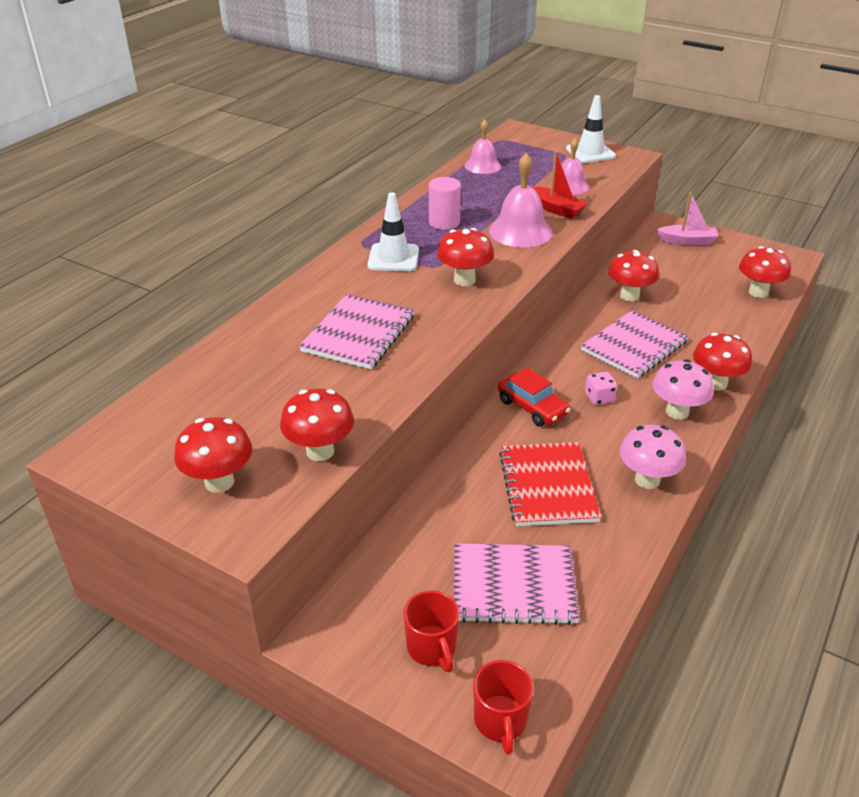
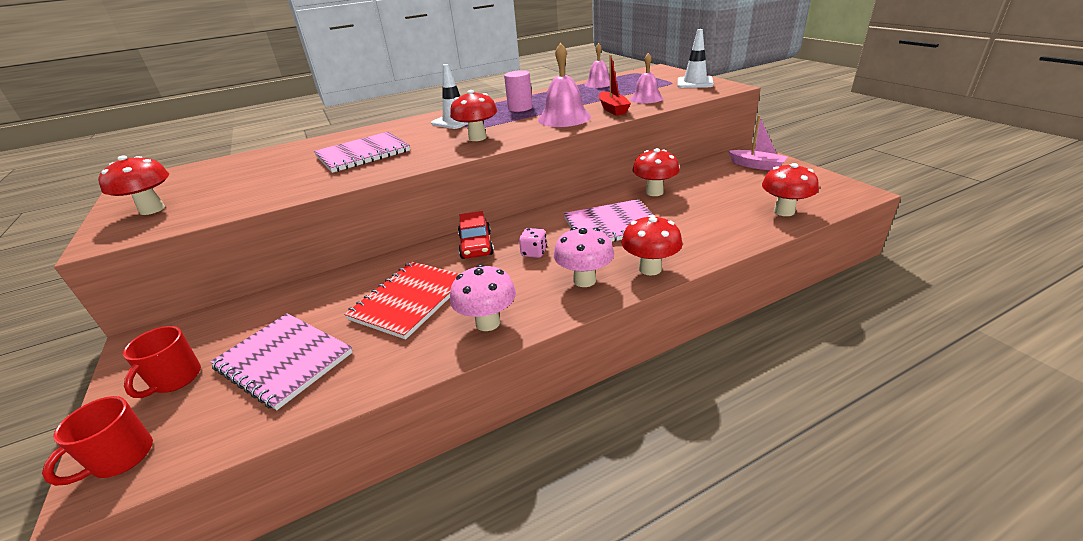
camera: 35 degrees right, 5 degrees down
(320, 451) = (223, 208): red mushroom -> none

